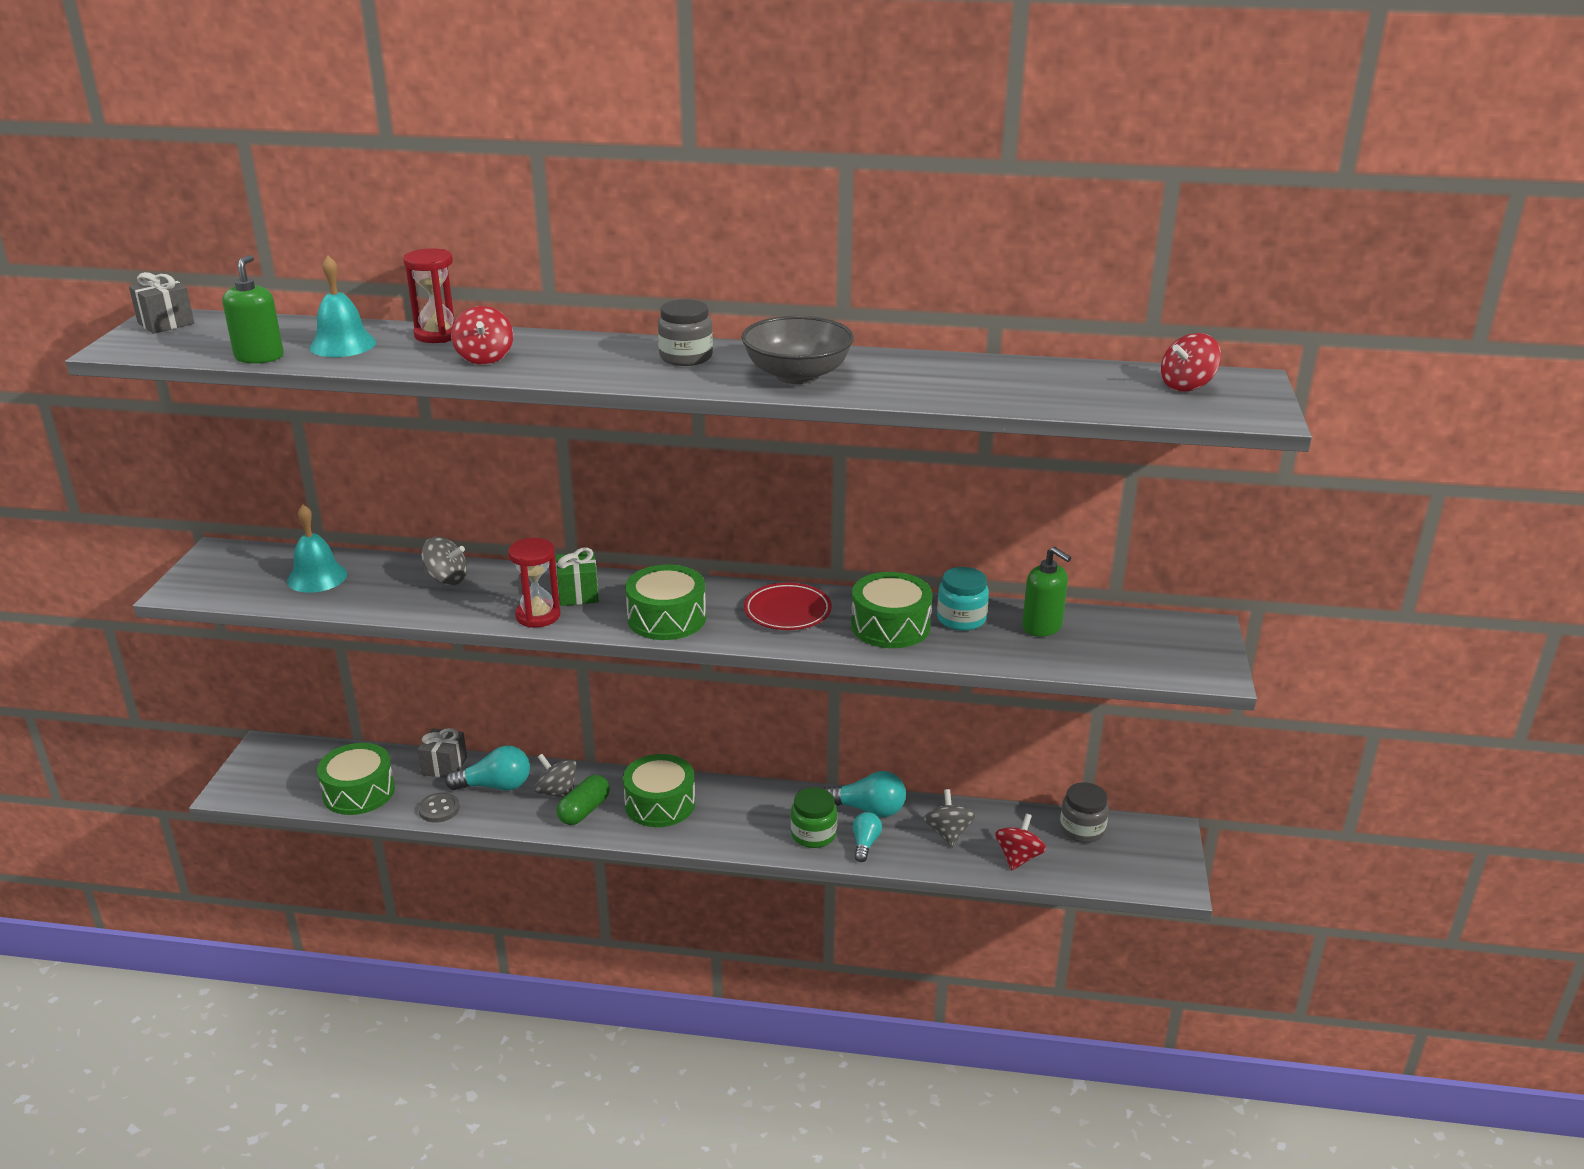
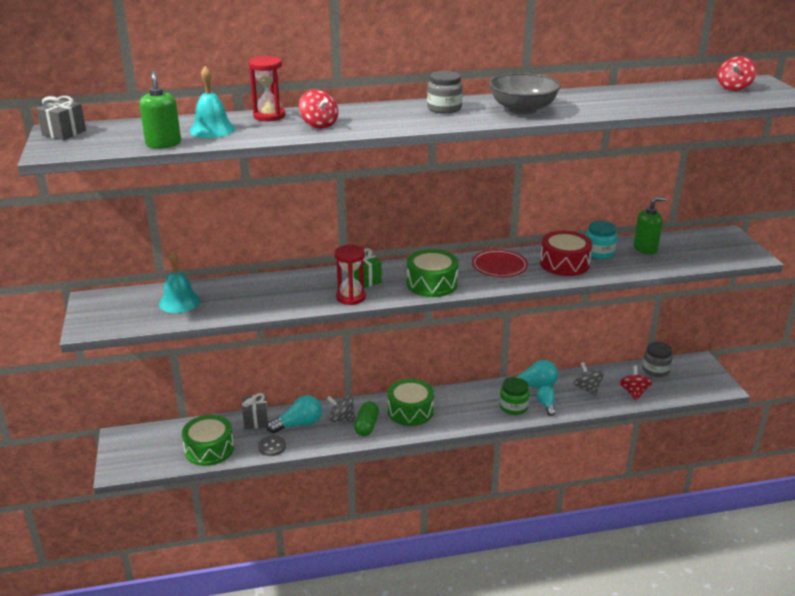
camera: 20 degrees left, 0 degrees up
(446, 579) = (270, 287): grey spinning top -> none
(890, 626) = (564, 264): green drum -> red drum
(1042, 627) = (645, 249): green soap dispenser -> green soap dispenser turned 45 degrees counterclockwise

